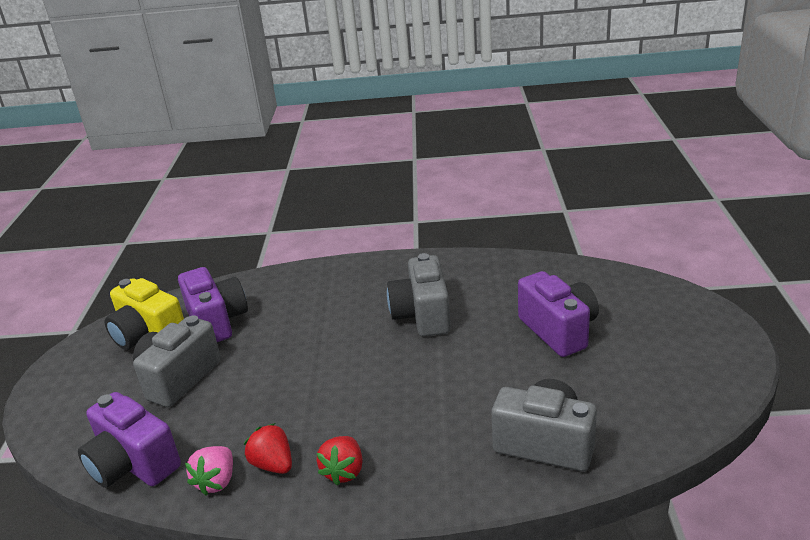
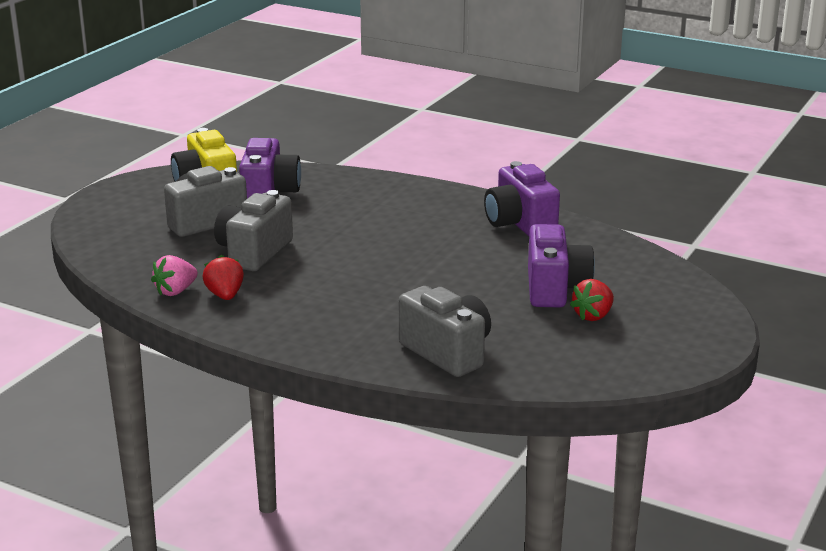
camera: 25 degrees right, 5 degrees down
(133, 464) = (126, 262): purple camera -> purple camera (520, 223)
(344, 471) = (272, 316): red strawberry -> red strawberry (593, 316)
(422, 315) = (446, 241): grey camera -> grey camera (254, 252)

